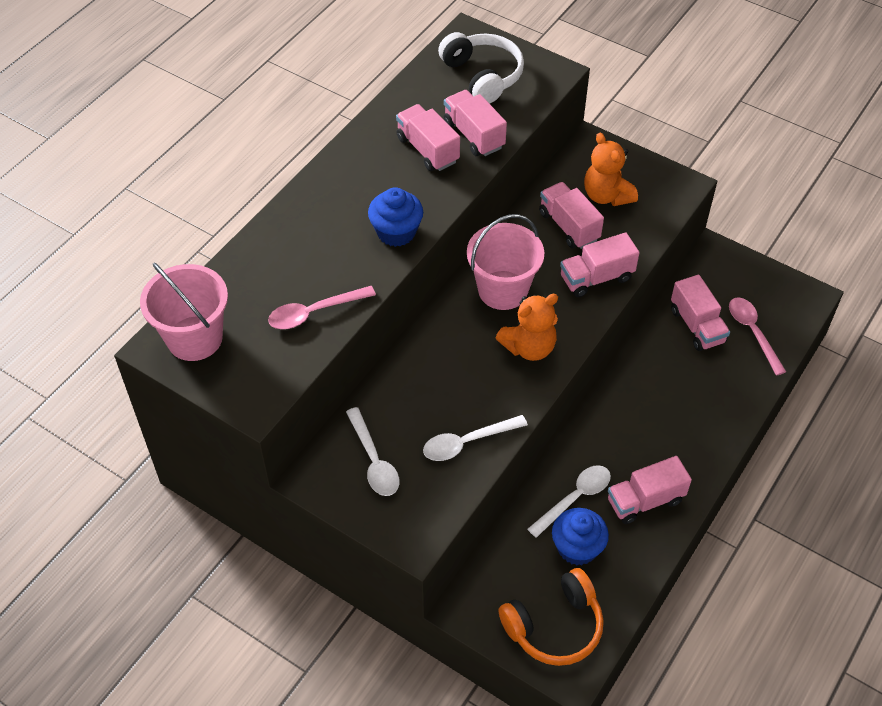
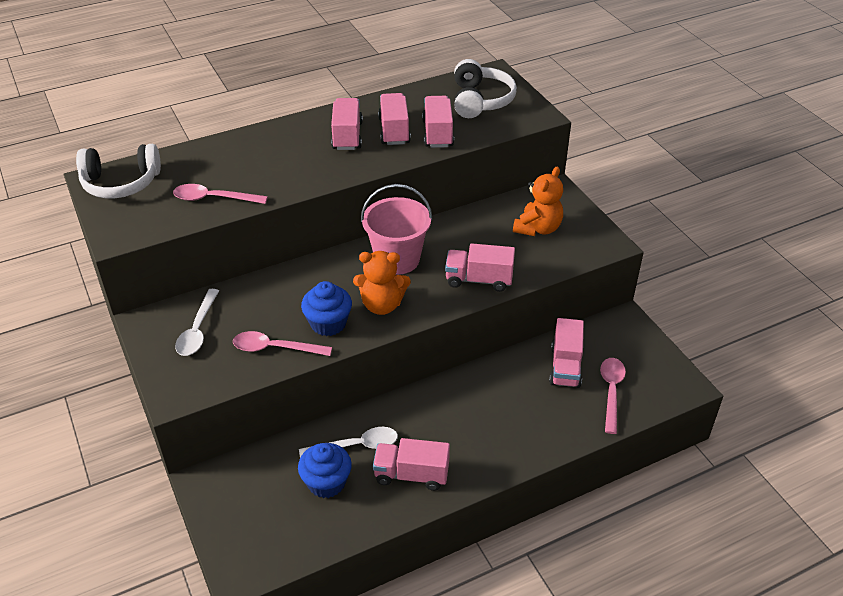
camera: 30 degrees right, 10 degrees down
(194, 338) = (121, 183): pink bucket -> white headphones
(396, 232) = (320, 172): blue cupcake -> blue cupcake (328, 323)
(467, 442) = (275, 348): white spoon -> pink spoon
(554, 626) = (258, 531): orange headphones -> none
(569, 226) = (488, 237): pink truck -> pink truck (347, 136)
(606, 195) = (538, 228): orange teddy bear -> orange teddy bear turned 150 degrees counterclockwise

